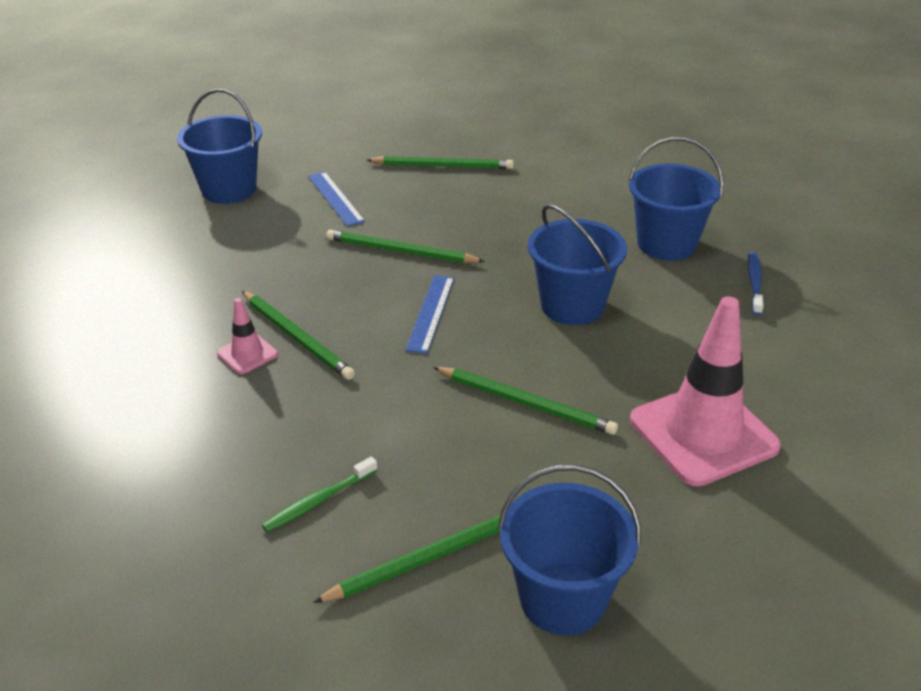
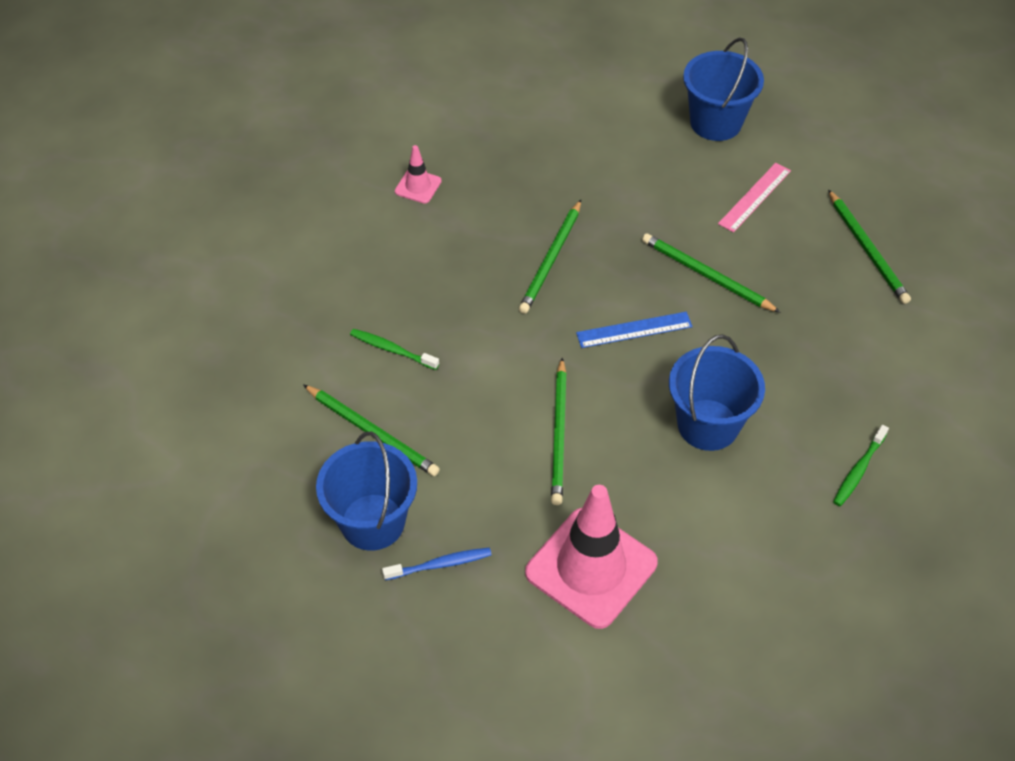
camera: 65 degrees right, 15 degrees up
(247, 354) = (515, 240): pink traffic cone -> pink traffic cone (418, 186)
(335, 198) = (754, 197): blue ruler -> pink ruler
(400, 251) = (706, 275): green pencil -> green pencil turned 45 degrees counterclockwise
(666, 244) = (858, 470): blue bucket -> green toothbrush
(754, 283) = (840, 561): blue toothbrush -> blue toothbrush (440, 564)

